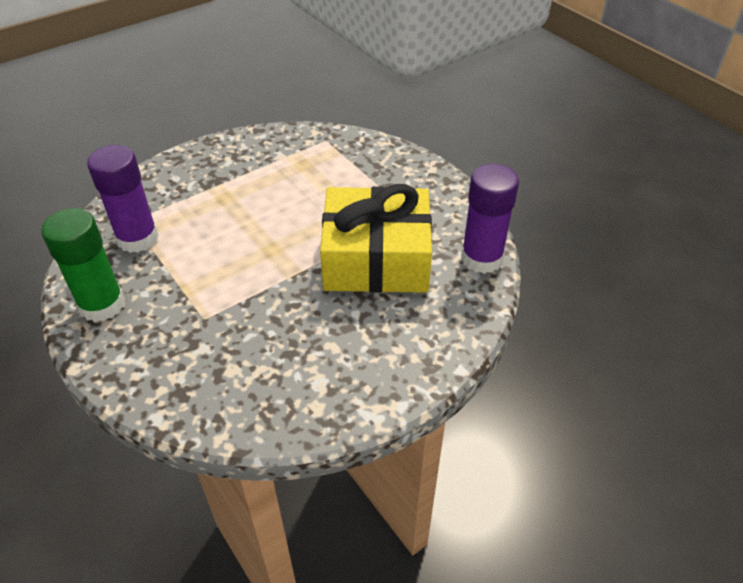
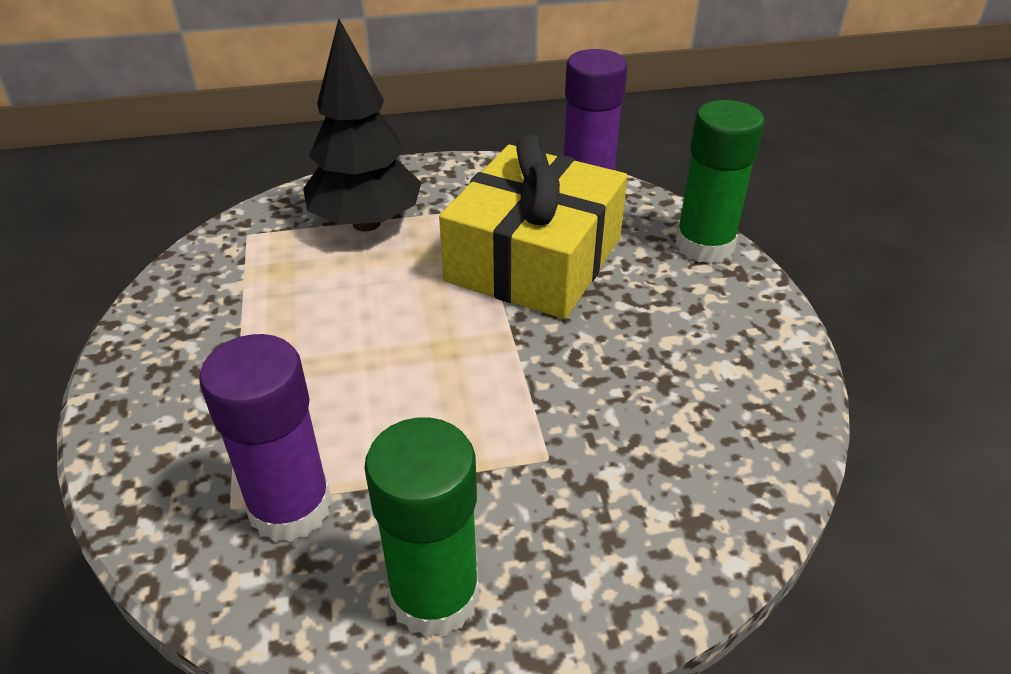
camera: 65 degrees left, 5 degrees down
(365, 177) = (366, 223): none -> black tree
(451, 340) = (704, 245): none -> green glue stick

